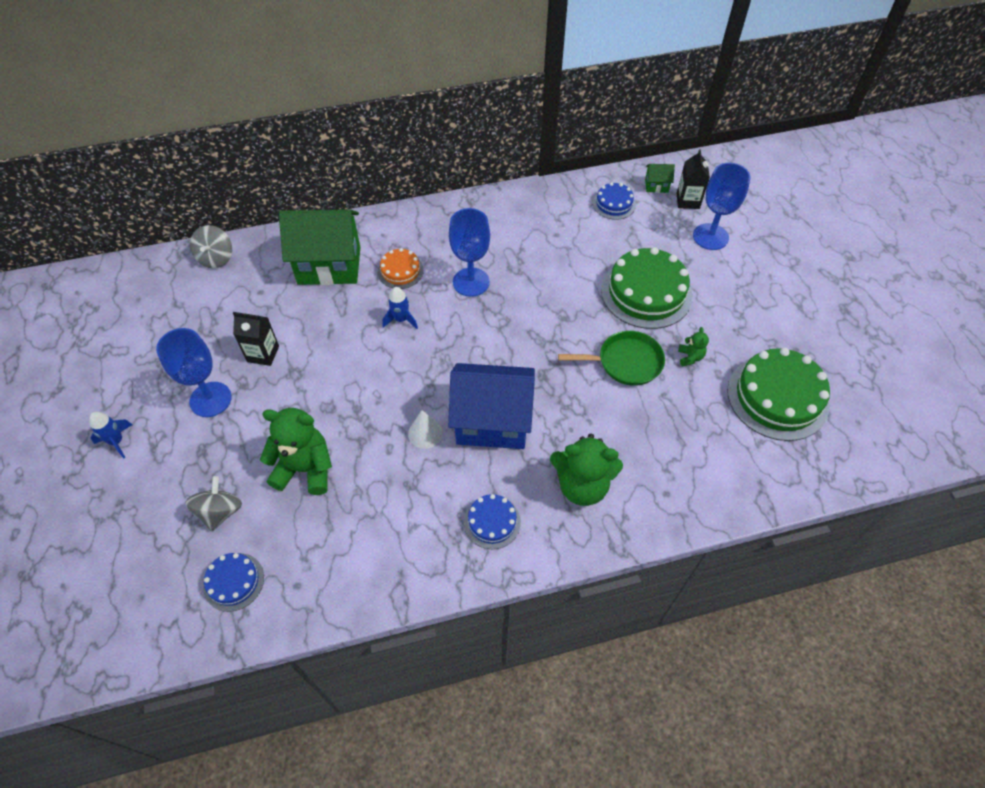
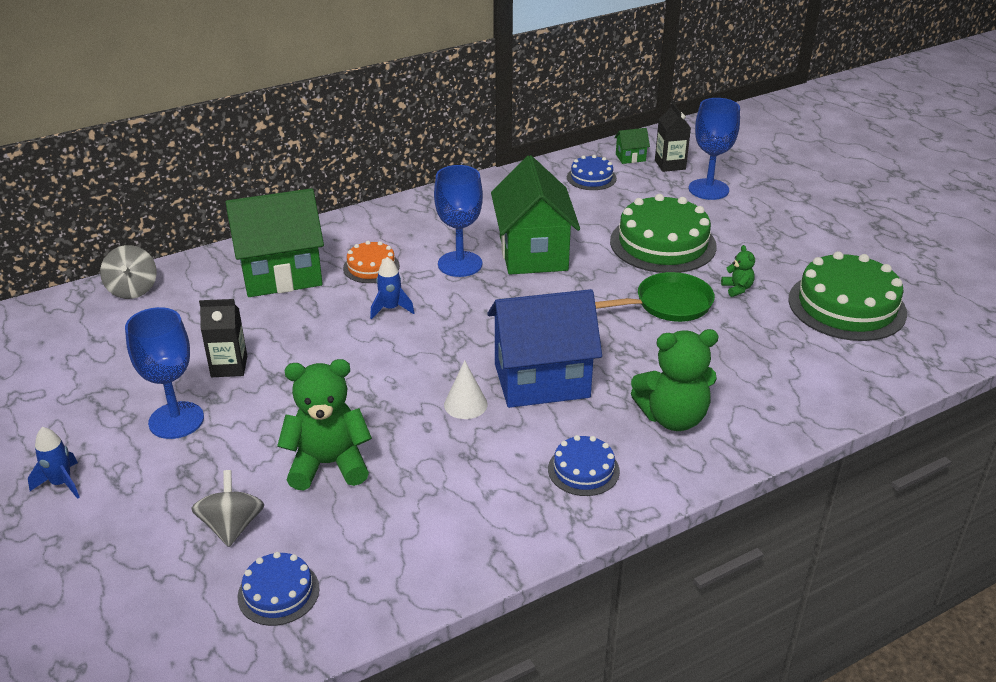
camera: 15 degrees left, 20 degrees down
(534, 282) = (533, 253): none -> green house

